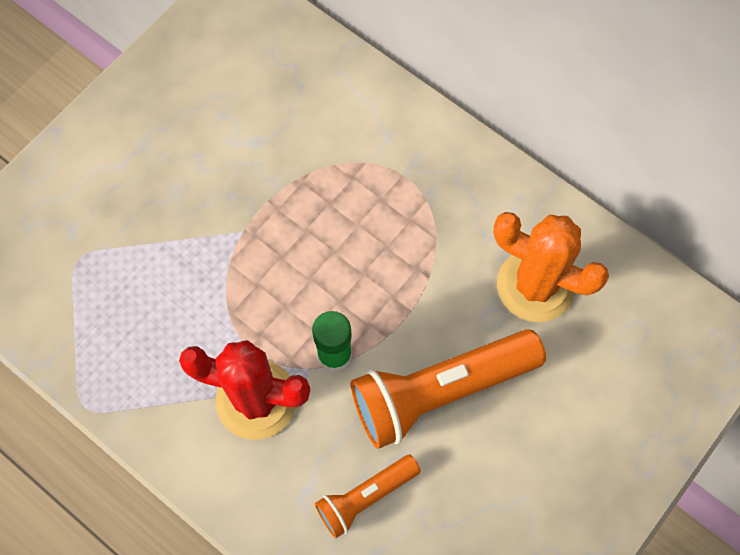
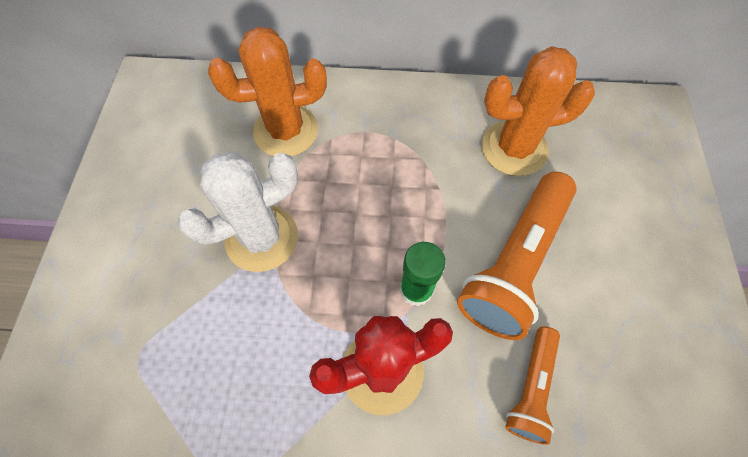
camera: 35 degrees left, 5 degrees down
(237, 221) = (262, 238): none -> white cactus
(329, 128) = (286, 131): none -> orange cactus

